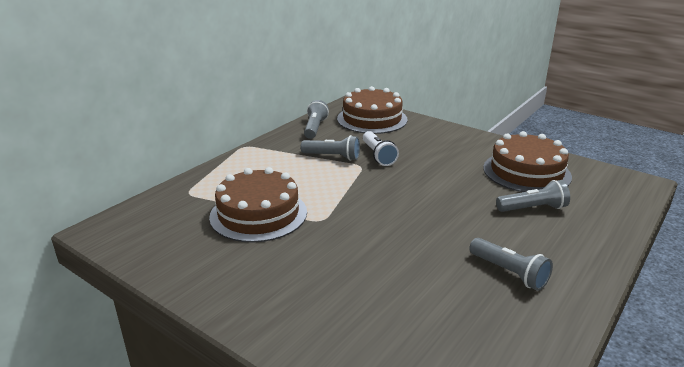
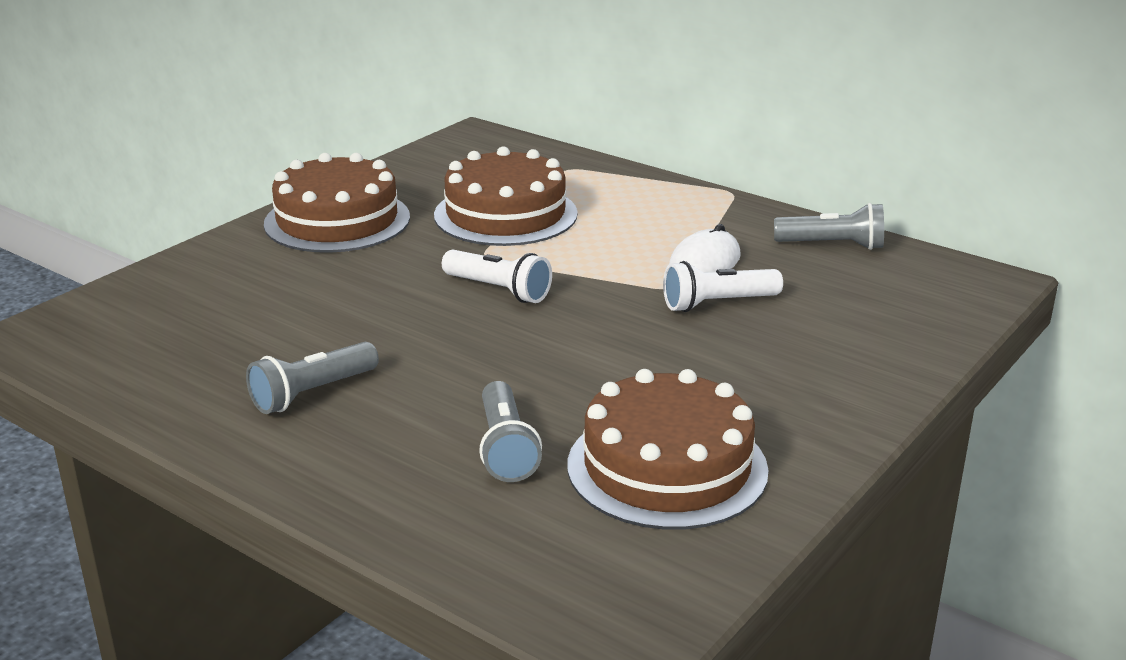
camera: 90 degrees right, 0 degrees up
(333, 157) = (704, 262): grey flashlight -> white mouse
(368, 214) = (499, 290): none -> white flashlight
(372, 119) = (907, 302): brown cake -> brown cake (337, 220)

